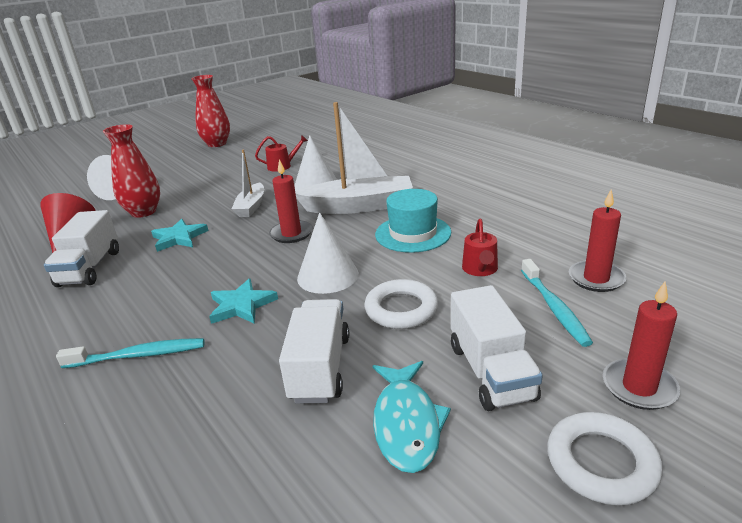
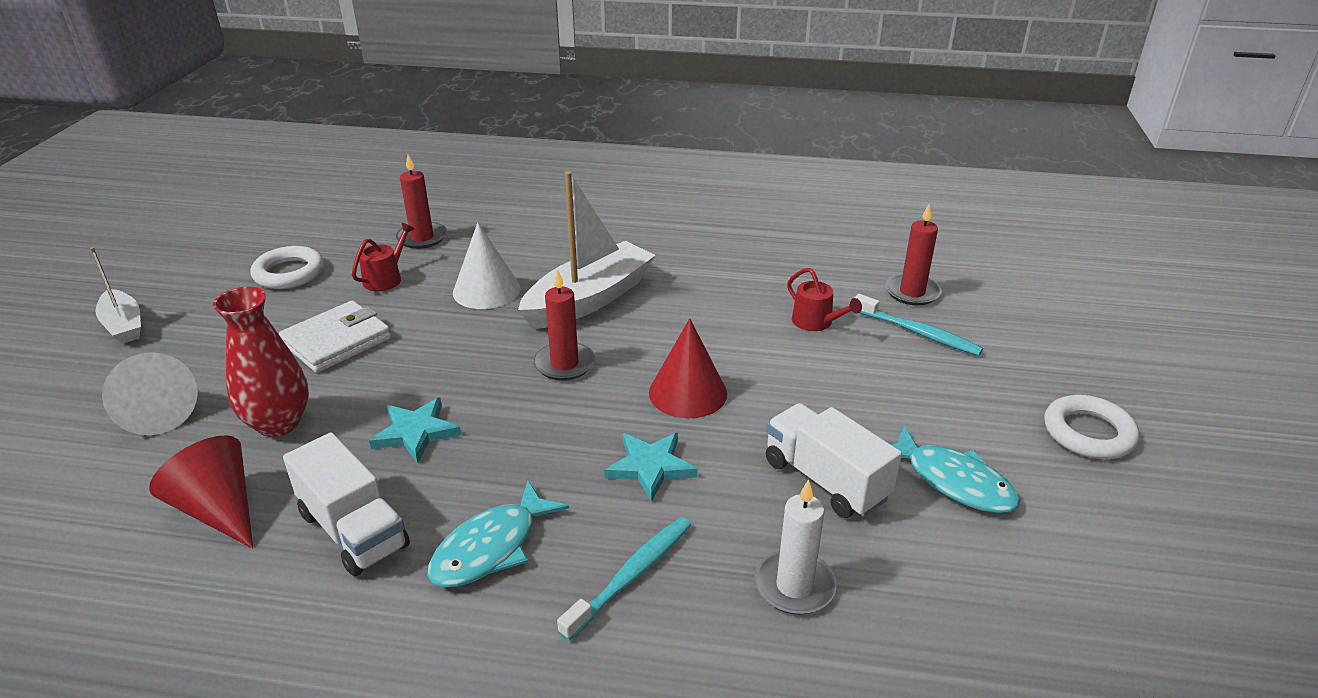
camera: 45 degrees left, 5 degrees up
(115, 304) = (491, 547): none -> turquoise fish
(195, 418) = (794, 586): none -> white candle
(217, 144) = (194, 275): red vase -> none
(219, 186) = (337, 341): none -> white wallet
(251, 206) = (445, 351): white boat -> white boat (124, 325)
(328, 276) = (688, 393): white cone -> red cone
(401, 309) = (808, 392): white ring -> white ring (289, 273)
(413, 233) = (700, 310): turquoise hat -> none
(491, 372) = (949, 409): white truck -> none
(639, 387) = (1044, 369): red candle -> red candle (422, 238)

